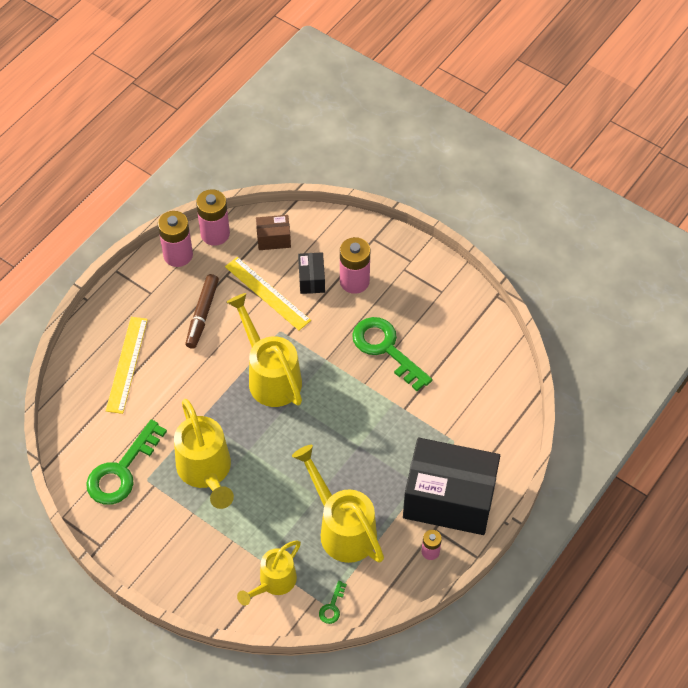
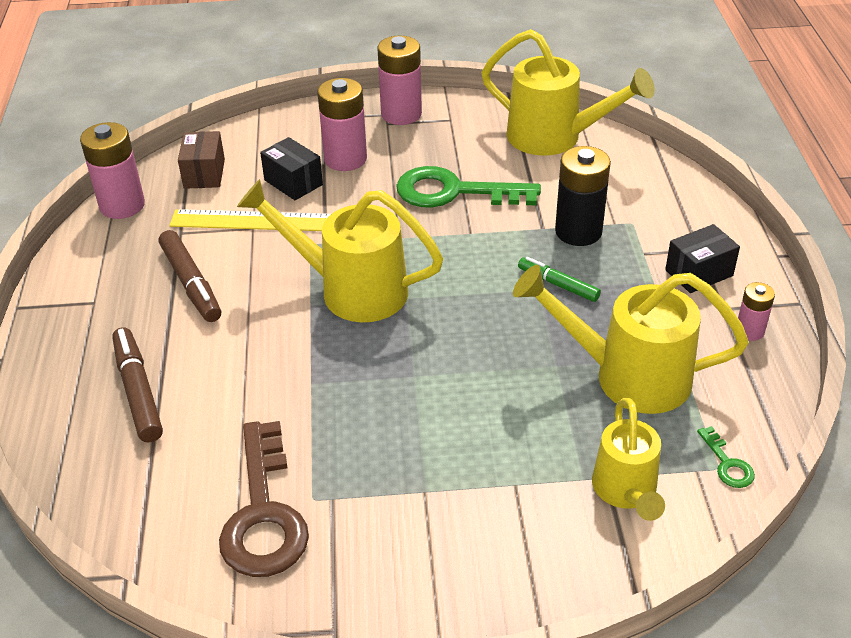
camera: 40 degrees left, 15 degrees down
(121, 470) = (263, 513): green key -> brown key
(127, 364) = (138, 391): yellow ruler -> brown marker
(178, 255) = (92, 248): pink battery -> pink battery (401, 114)
(206, 471) = (385, 433): yellow watering can -> yellow watering can (554, 138)
(273, 239) = (204, 173): brown box -> brown box turned 45 degrees counterclockwise
(371, 450) = (558, 284): none -> green marker
(419, 425) = (578, 232): none -> black battery
(449, 499) = (699, 273): black box -> black box, size x0.44

